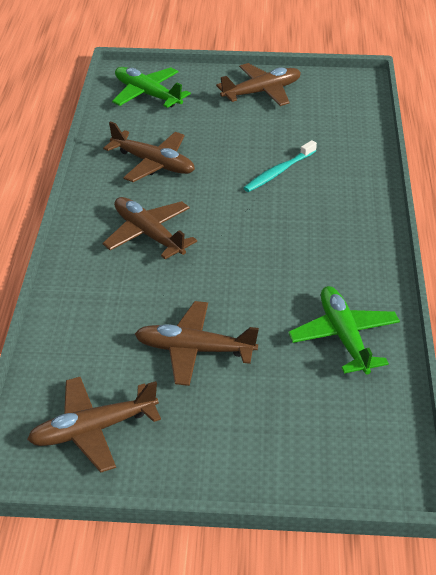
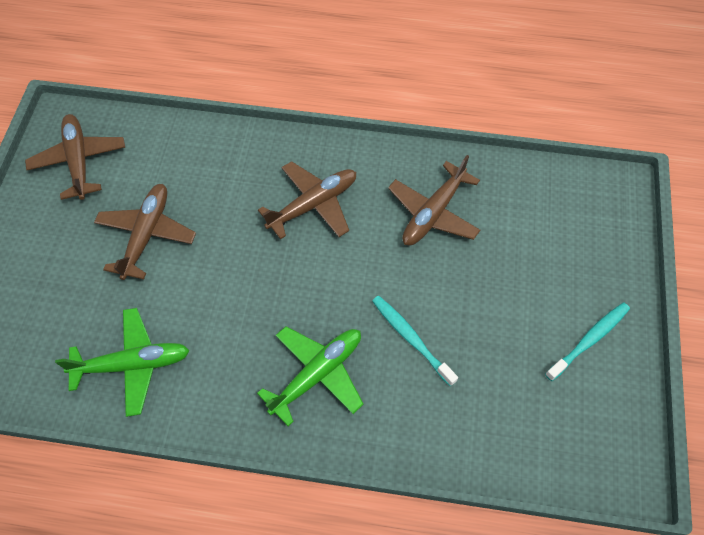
camera: 95 degrees right, 20 degrees up
(147, 94) = (575, 211): green plane -> green plane (317, 374)
(262, 92) = (589, 340): brown plane -> turquoise toothbrush

